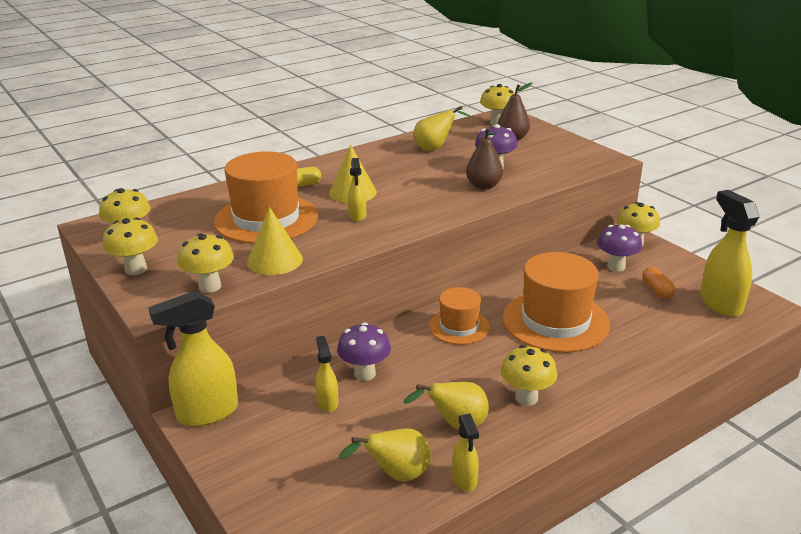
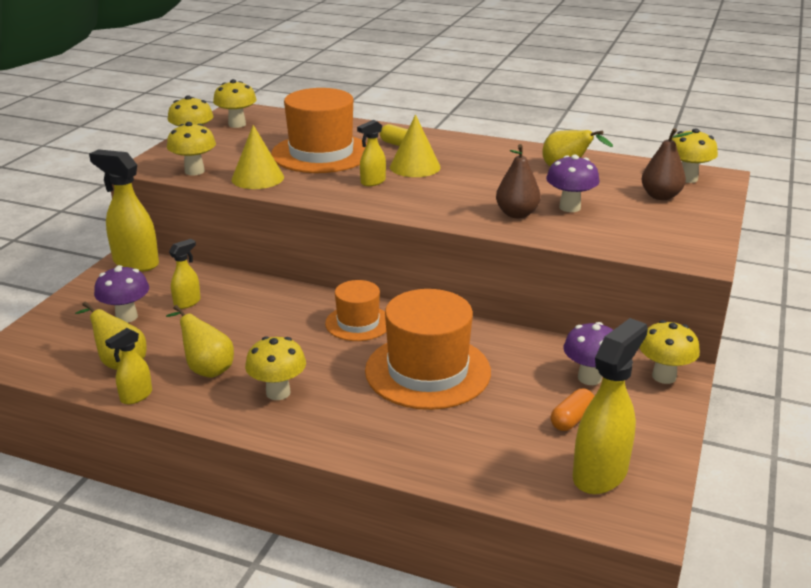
camera: 55 degrees right, 0 degrees up
(365, 373) = (241, 304): purple mushroom -> purple mushroom (126, 317)

